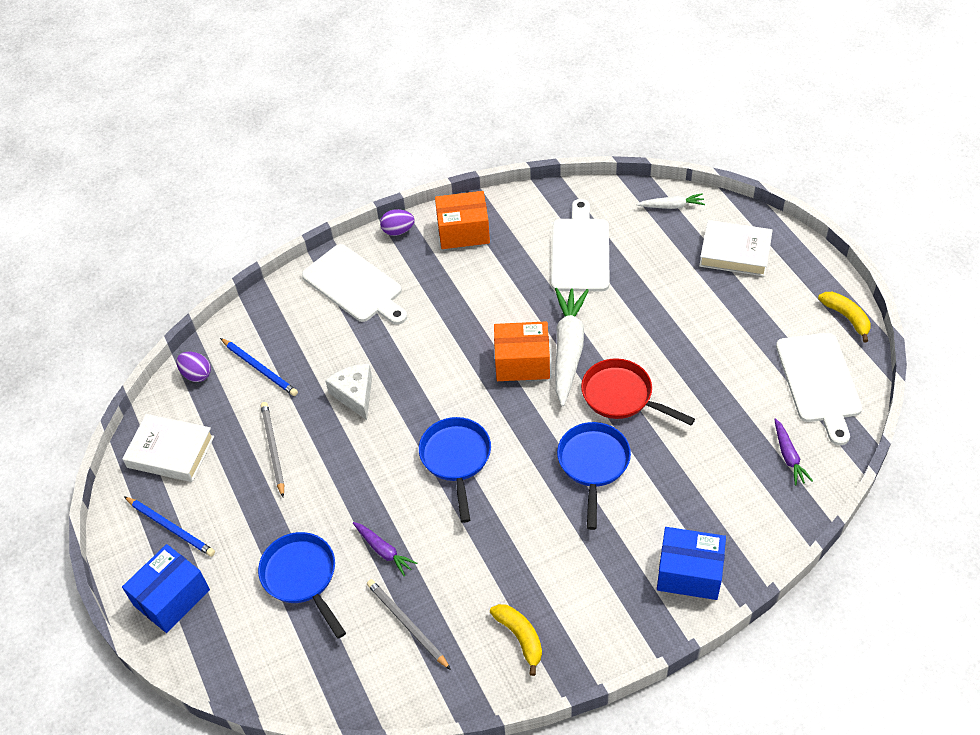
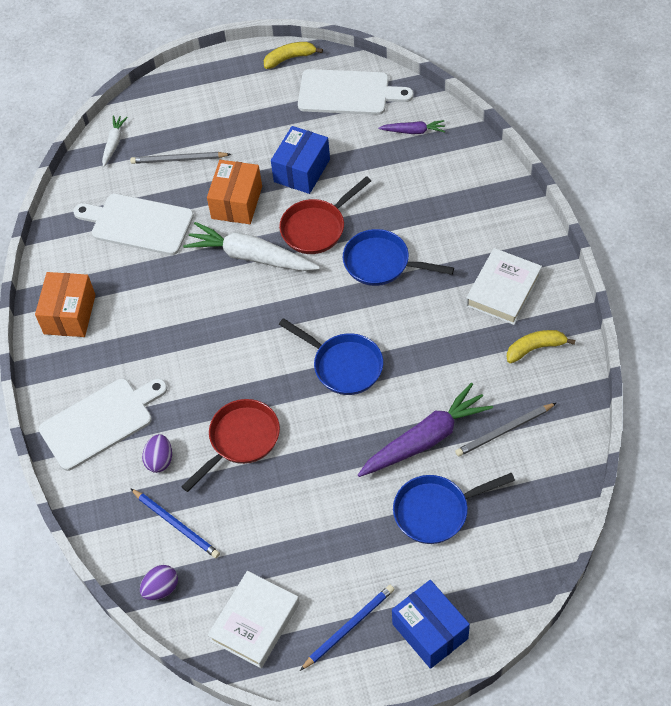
camera: 75 degrees left, 5 degrees up
(260, 368) = (176, 524): blue pencil -> blue pencil turned 75 degrees clockwise
(273, 449) = (282, 522): grey pencil -> grey pencil (178, 159)
(355, 394) = (241, 440): white cheese -> red pan
(384, 551) = (426, 439): purple carrot -> purple carrot, size x1.99
(398, 231) = (42, 372): purple egg -> purple egg (160, 460)
(456, 459) = (344, 365): blue pan -> blue pan turned 150 degrees counterclockwise
(522, 362) = (253, 295): orange box -> orange box (237, 202)
(689, 573) = (503, 221): blue box -> blue box (302, 170)
(735, 253) = (189, 112): white book -> white book (503, 290)

